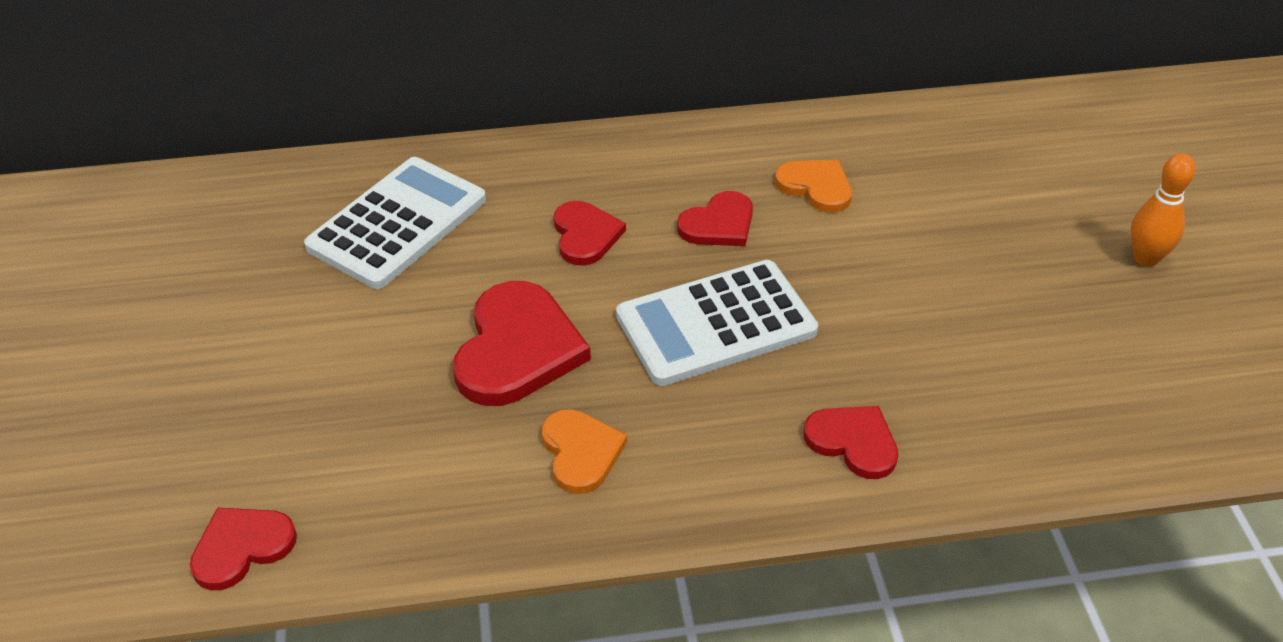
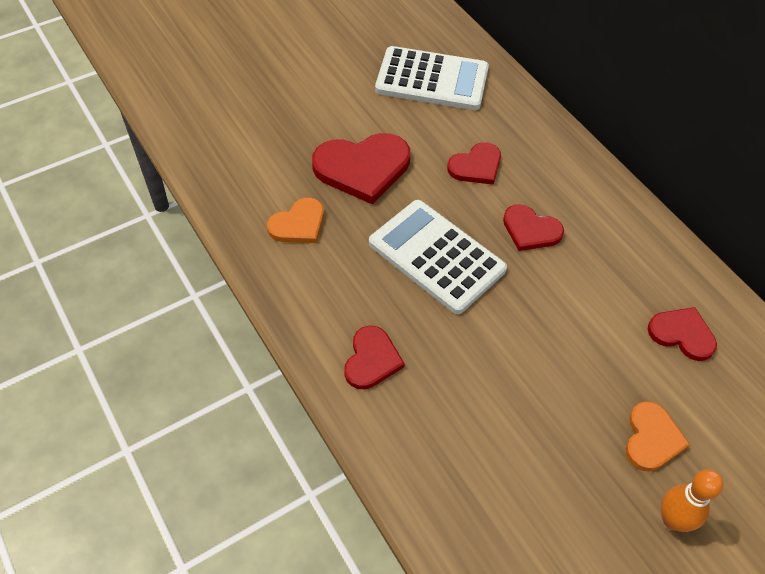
camera: 65 degrees right, 10 degrees up
(242, 548) = (177, 113): red heart -> red heart (682, 334)
(816, 187) = (606, 274): orange heart -> orange heart (652, 438)

